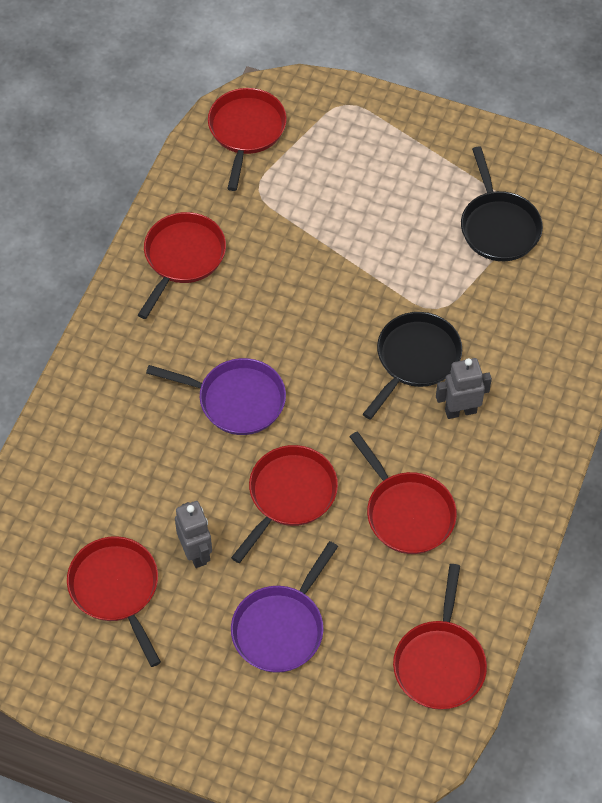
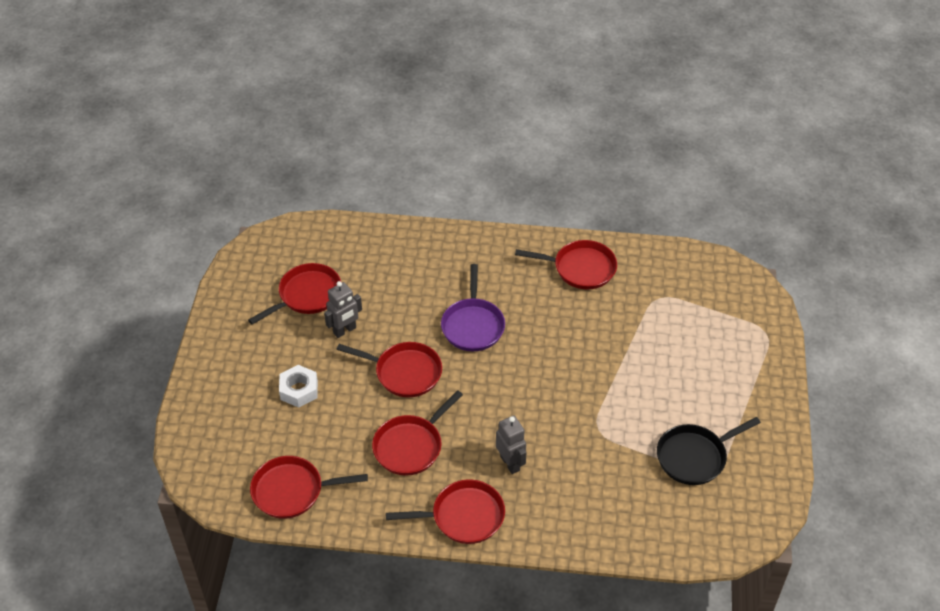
camera: 75 degrees right, 10 degrees down
(246, 131) = (709, 279): red pan -> red pan (463, 516)
(281, 628) = (299, 390): purple pan -> white nut
(415, 359) = (546, 425): black pan -> none

